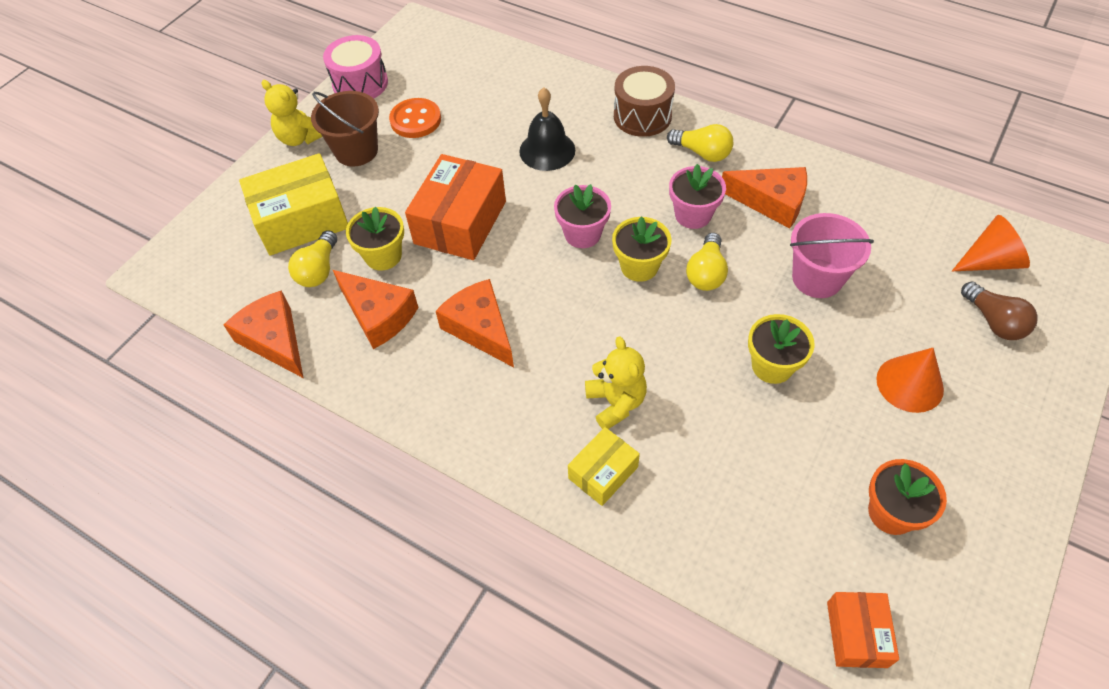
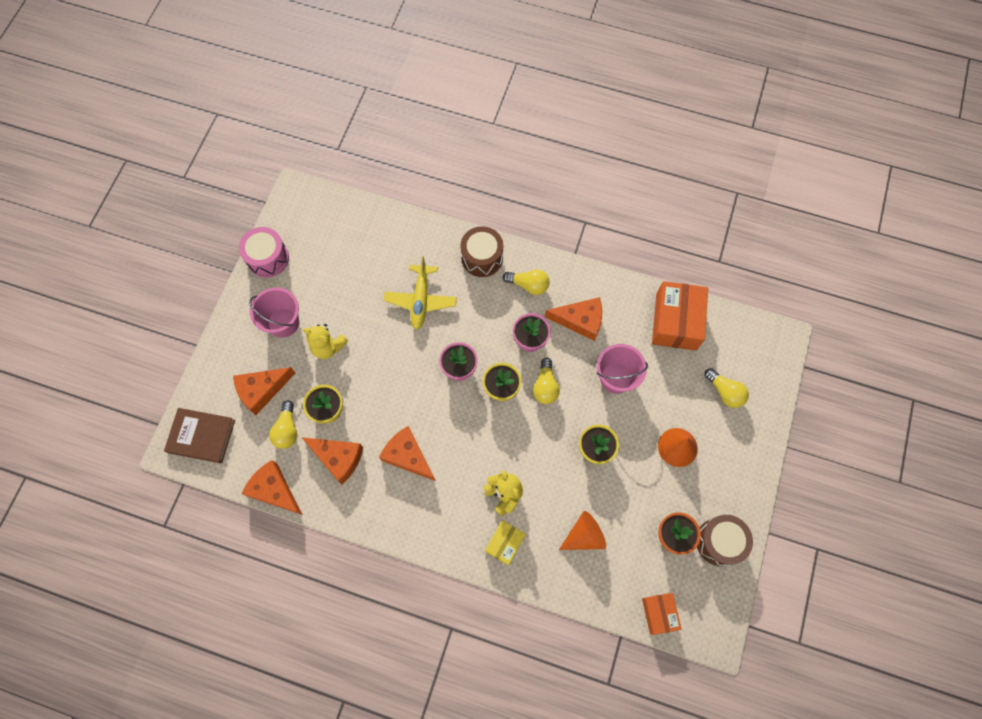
camera: 15 degrees left, 15 degrees up
(201, 260) = (201, 436): none -> brown book
(300, 138) = (238, 317): yellow teddy bear -> yellow teddy bear (328, 347)
(301, 219) = (262, 390): yellow box -> orange cheese
(356, 151) = (283, 323): brown bucket -> pink bucket
(415, 120) = (319, 287): orange button -> none
(460, 222) = (374, 373): orange box -> orange box (676, 321)
(547, 150) = (421, 300): black bell -> yellow plane
(976, 537) = (719, 542): none -> brown drum
(990, 261) = (721, 346): orange cone -> orange cone (584, 535)
(993, 321) = (724, 392): brown light bulb -> yellow light bulb

